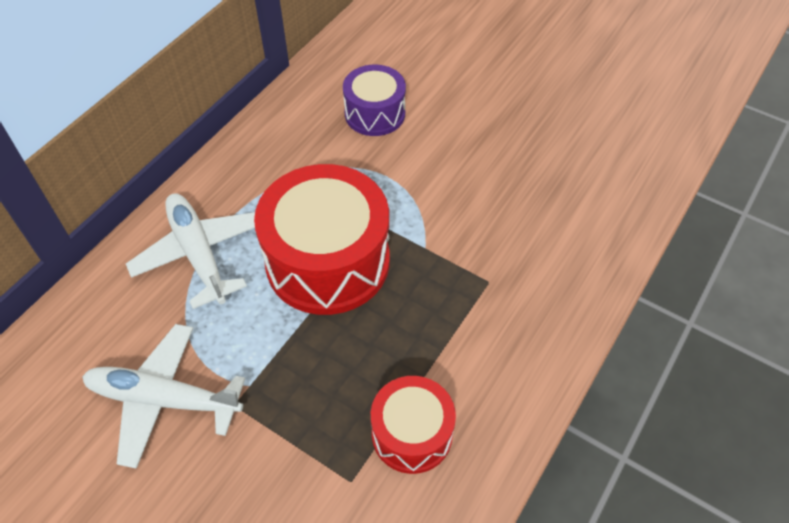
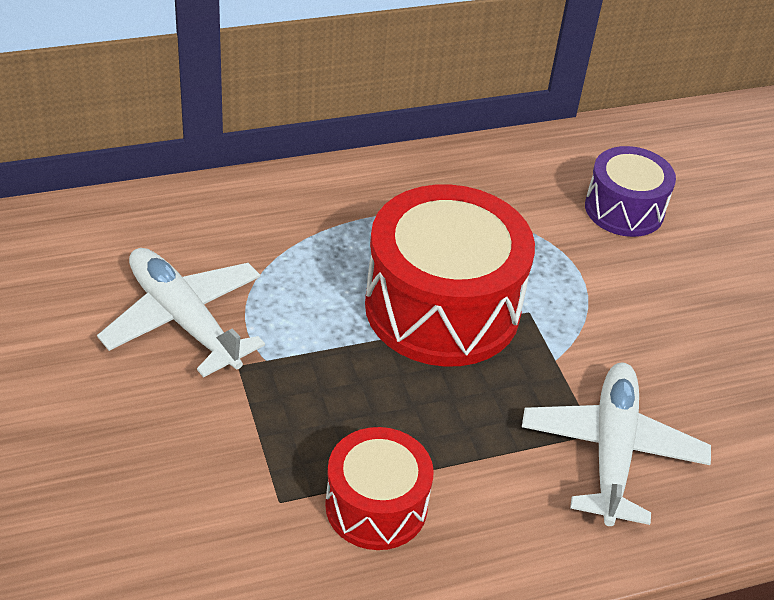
camera: 35 degrees right, 10 degrees down
(198, 254) = (326, 225): white plane -> white plane (611, 451)

